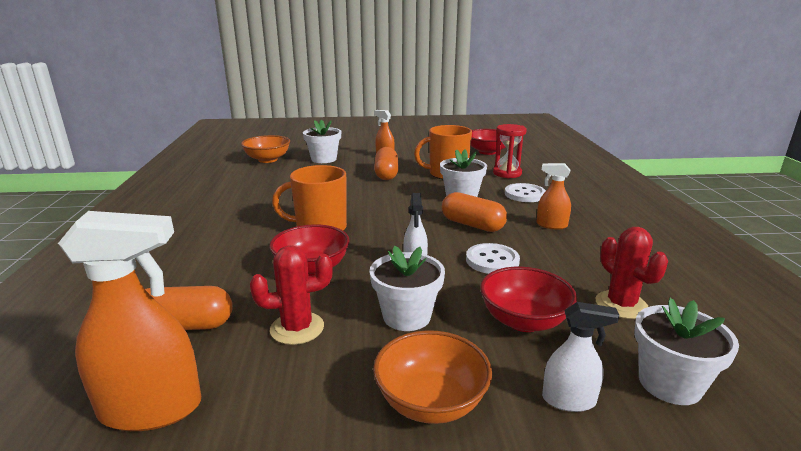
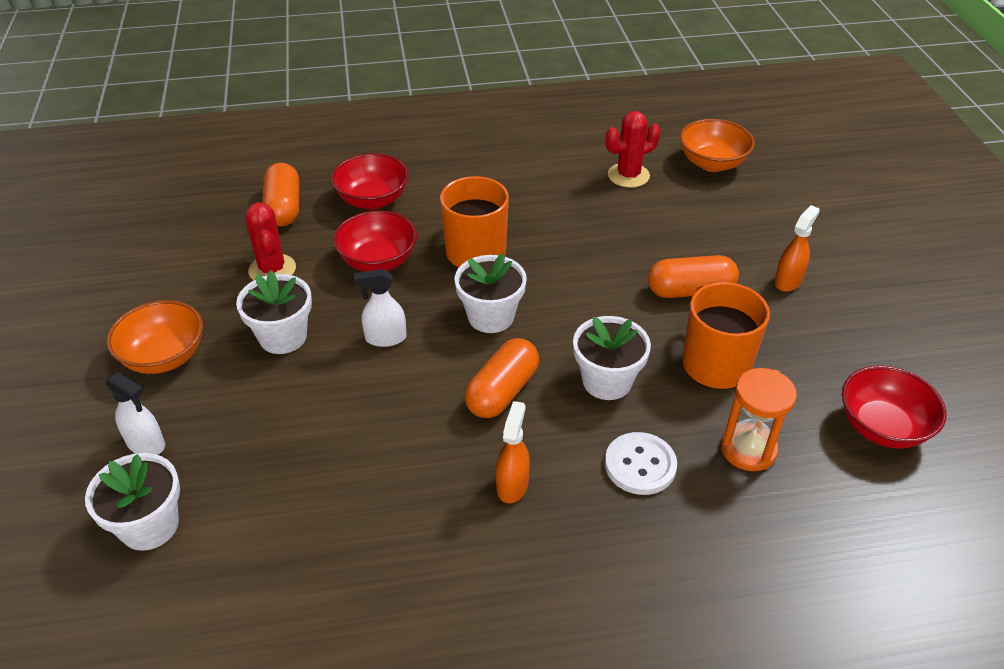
camera: 85 degrees right, 20 degrees up
(152, 408) = (189, 221): orange spray bottle -> none
(324, 159) = (738, 216): white flower pot -> white flower pot (491, 317)
(492, 260) = (396, 407): white button -> none
(507, 173) = (748, 449): red hourglass -> orange hourglass
(523, 321) = (265, 425): red bowl -> red bowl (373, 200)
(569, 400) = (146, 444): white spray bottle -> white spray bottle turned 60 degrees counterclockwise
(621, 305) = (286, 521): red cactus -> red cactus (628, 175)

